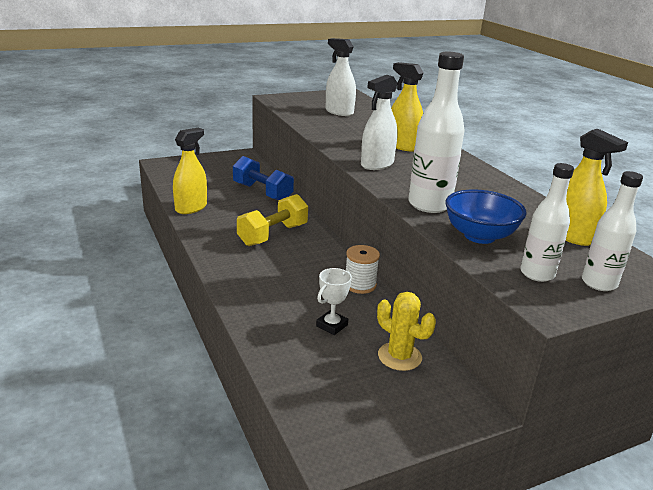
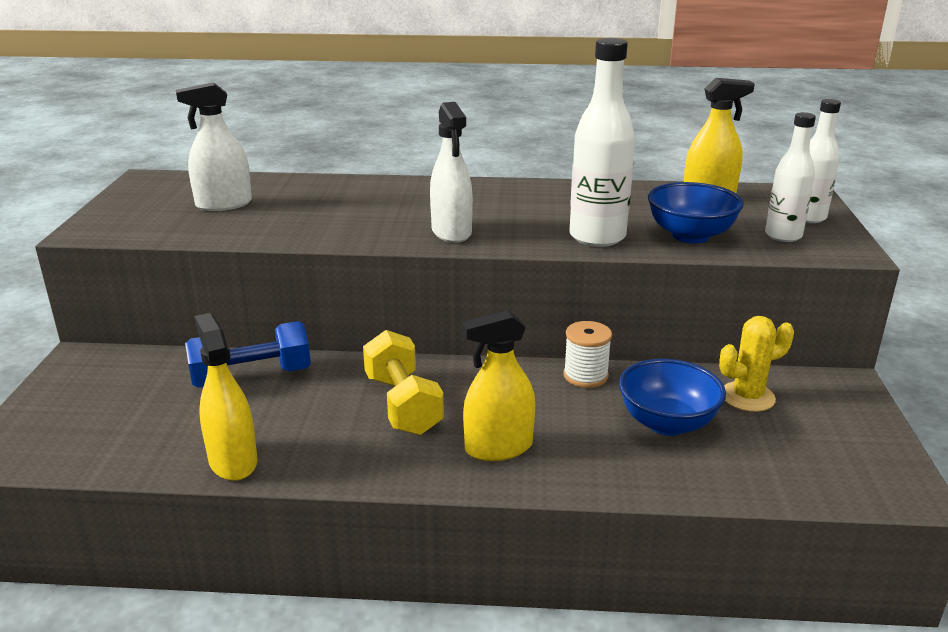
camera: 60 degrees left, 0 degrees up
(332, 325) = (667, 423): white trophy -> blue bowl
(403, 146) = (404, 202): yellow spray bottle -> yellow spray bottle (498, 448)

